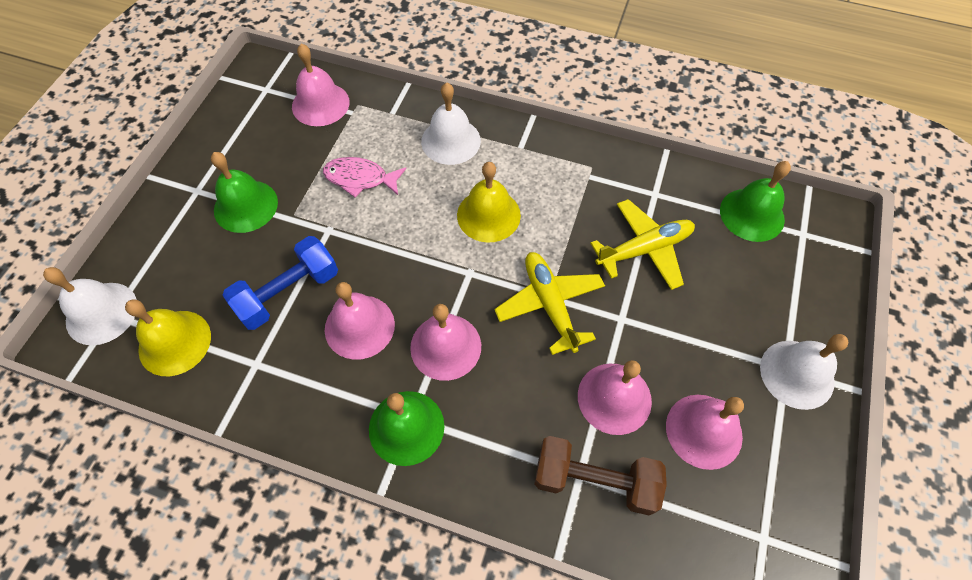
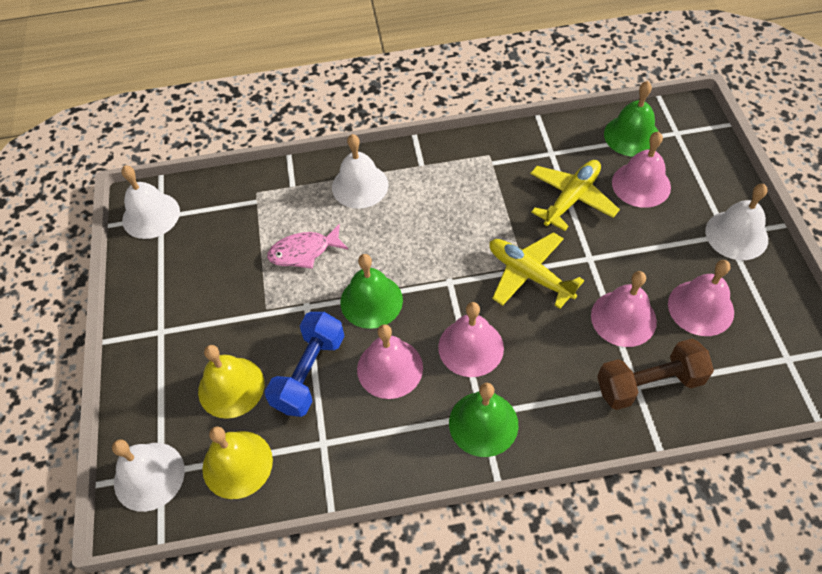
camera: 25 degrees left, 5 degrees down
(245, 206) = (217, 322): green bell -> green bell (371, 301)
(259, 84) = (151, 215): none -> white bell
(320, 104) = (222, 206): pink bell -> pink bell (641, 184)
(488, 215) = (433, 230): yellow bell -> yellow bell (231, 387)

